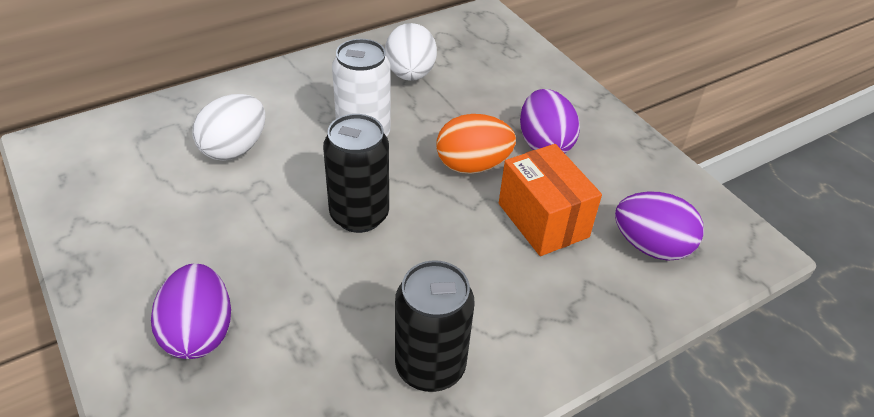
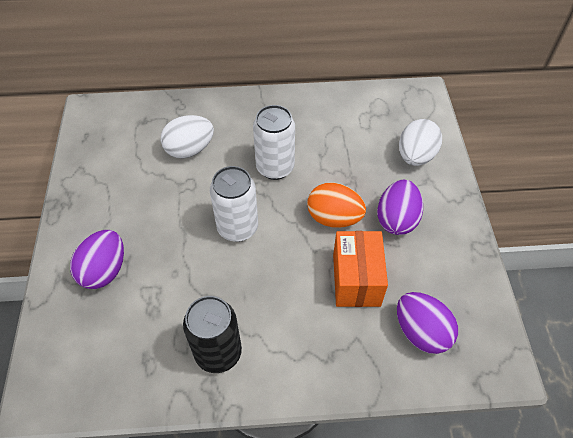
camera: 30 degrees right, 10 degrees up
(359, 215) = (237, 228): black can -> white can
(410, 74) = (335, 128): white egg -> white egg (415, 156)

